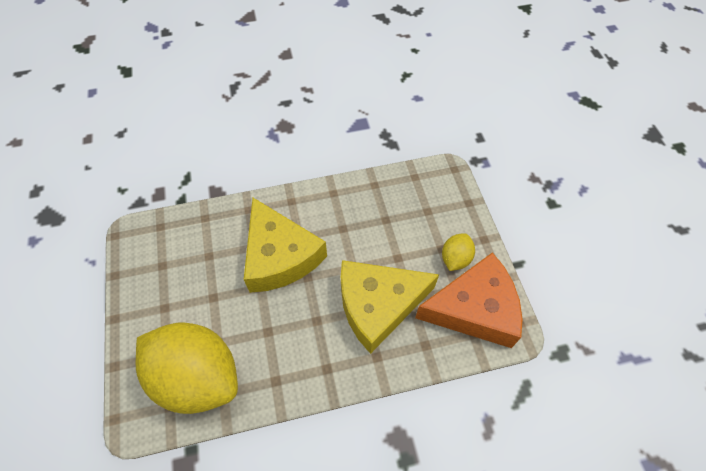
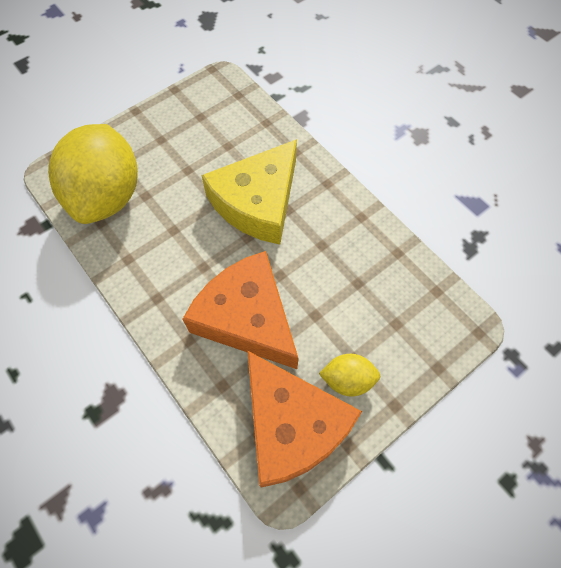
camera: 65 degrees right, 5 degrees up
(378, 305) = (247, 318): yellow cheese -> orange cheese

